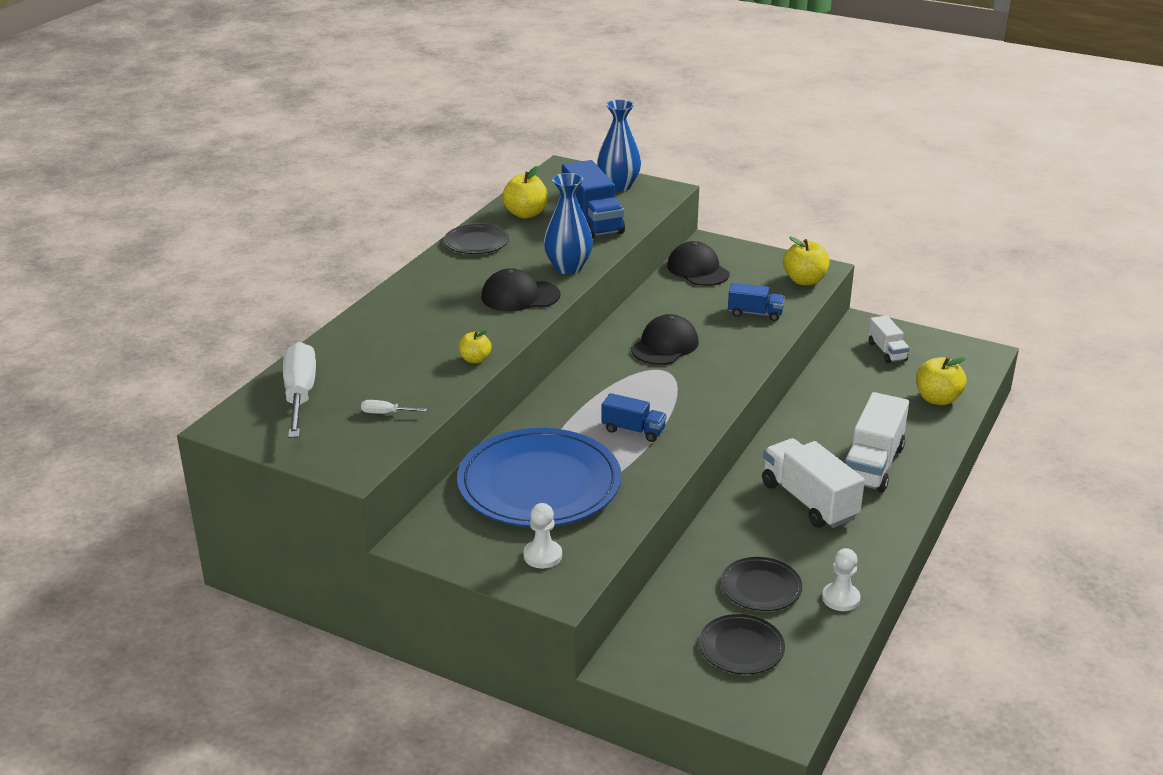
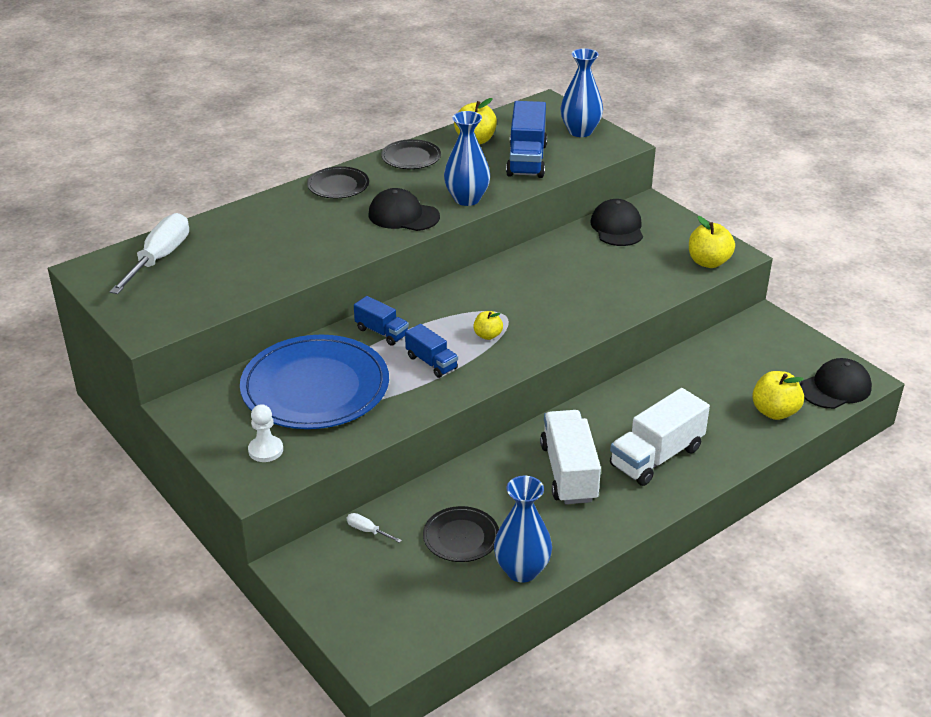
camera: 25 degrees right, 5 degrees up
(386, 413) = (209, 292): white screwdriver -> white screwdriver (368, 531)
(475, 359) = (317, 263): yellow apple -> yellow apple (487, 335)
(664, 345) = (525, 292): black cap -> black cap (835, 388)
(741, 647) = (400, 584): black plate -> black plate (338, 185)
(755, 313) = (633, 282): blue truck -> blue truck (381, 332)
(840, 598) = (522, 570): white pawn -> blue vase
(887, 351) = (765, 351): white truck -> none

